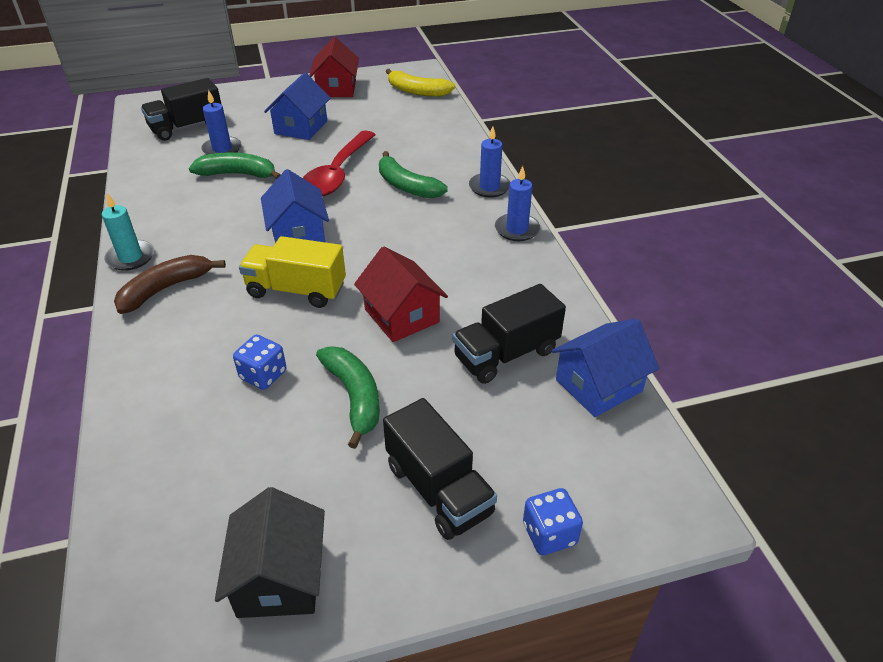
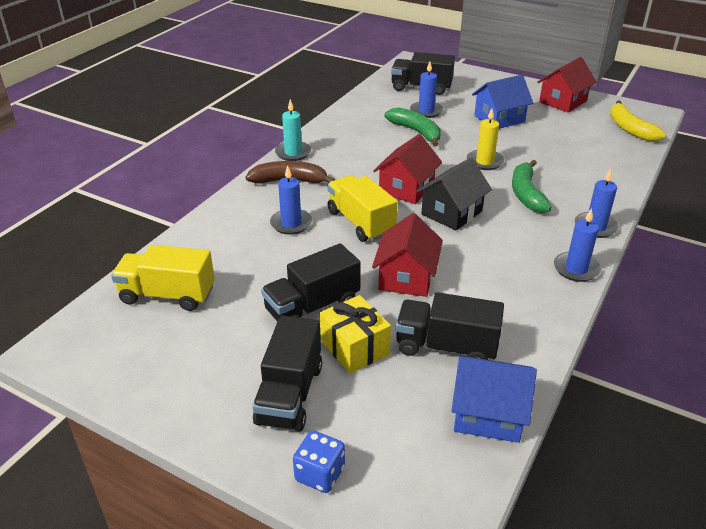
camera: 45 degrees right, 5 degrees down
(186, 490) = (167, 295): none -> yellow truck
(227, 331) = (291, 223): none -> blue candle
(263, 375) = (279, 260): blue dice -> none
(279, 577) = (153, 372): black house -> black house (451, 212)
(298, 234) = (406, 188): blue house -> red house
(337, 174) = (484, 162): red spoon -> yellow candle
(354, 397) = (312, 307): green banana -> black truck
(438, 407) = (354, 348): none -> yellow gift

